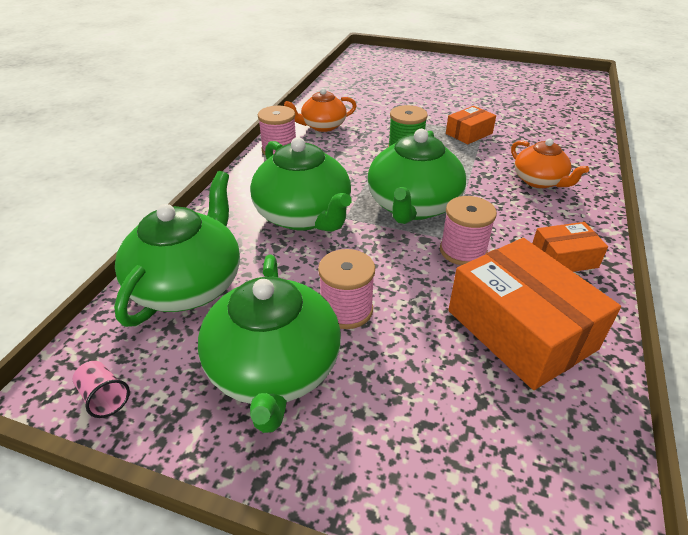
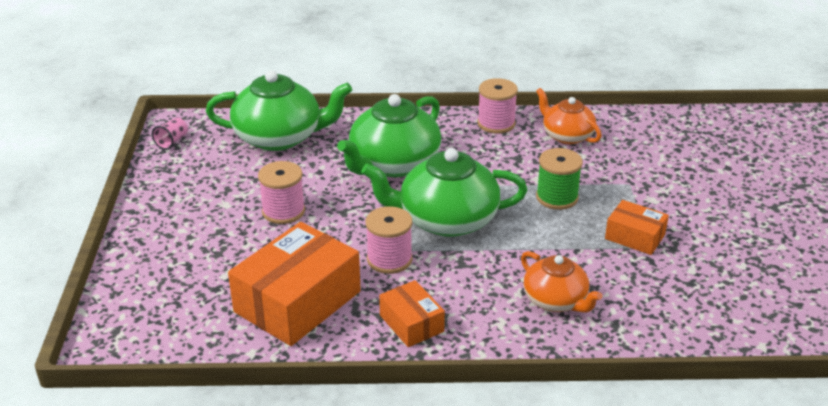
camera: 70 degrees right, 5 degrees down
(274, 369) = (214, 194): green teapot -> none
(539, 181) = (556, 300): orange teapot -> orange teapot turned 75 degrees counterclockwise

